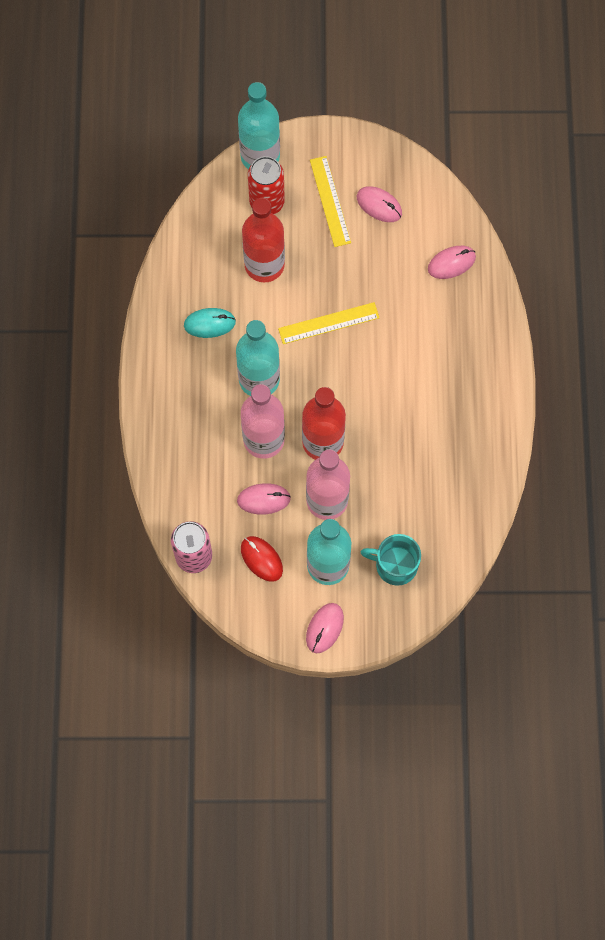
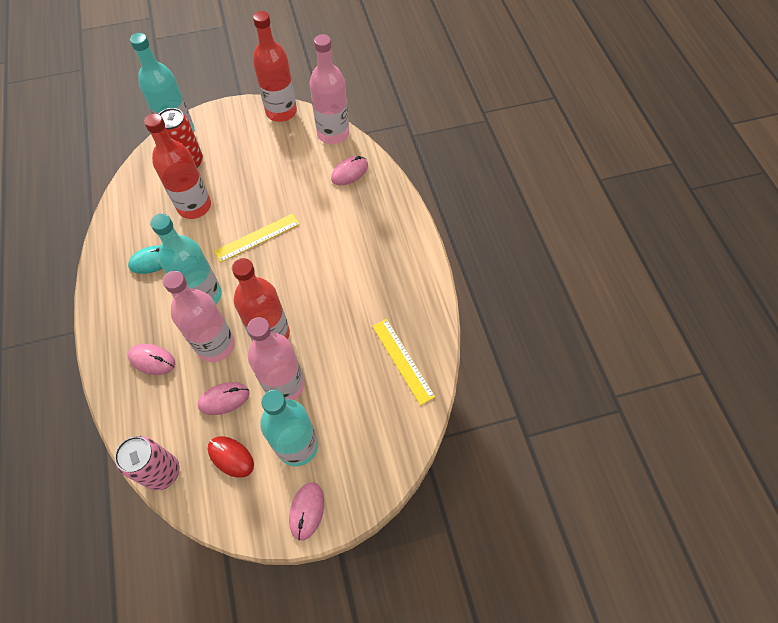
camera: 15 degrees left, 10 degrees down
(330, 201) = (241, 150): yellow ruler -> yellow ruler (402, 360)
(379, 205) = (281, 145): pink mouse -> pink mouse (152, 360)
(388, 155) = (281, 111): none -> red bottle
(395, 565) = (362, 429): turquoise mug -> none
(444, 203) = (333, 133): none -> pink bottle

